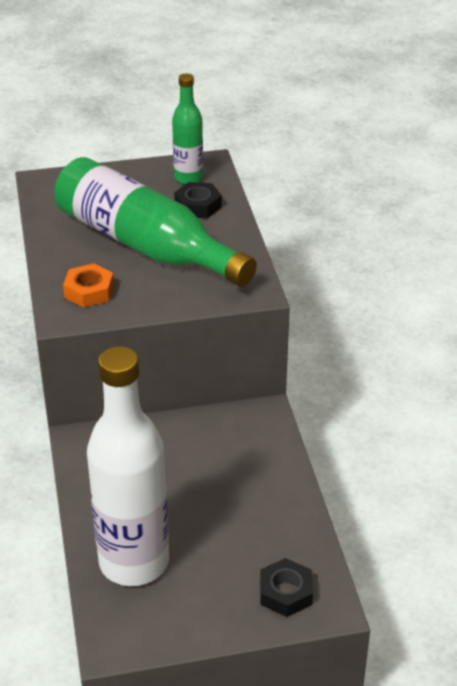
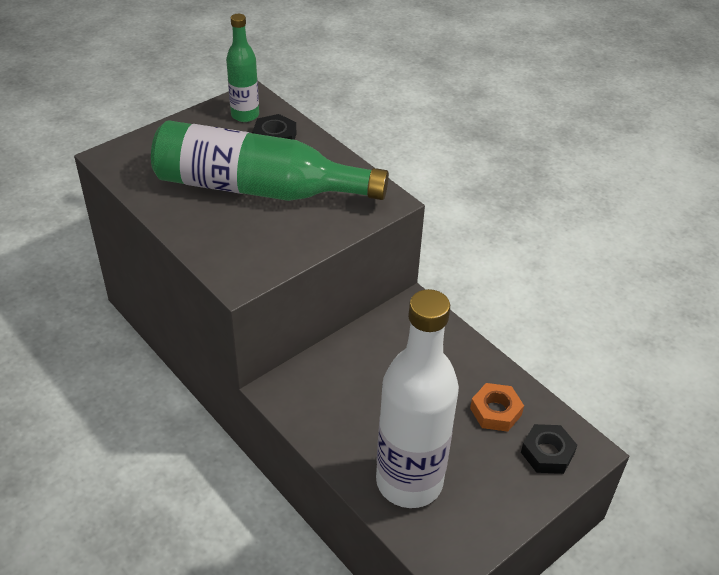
camera: 30 degrees left, 5 degrees up
(89, 291) = (243, 248): orange nut -> orange nut (495, 411)

